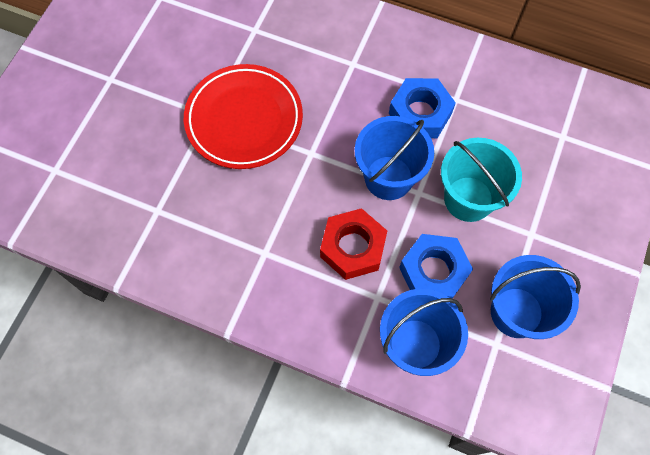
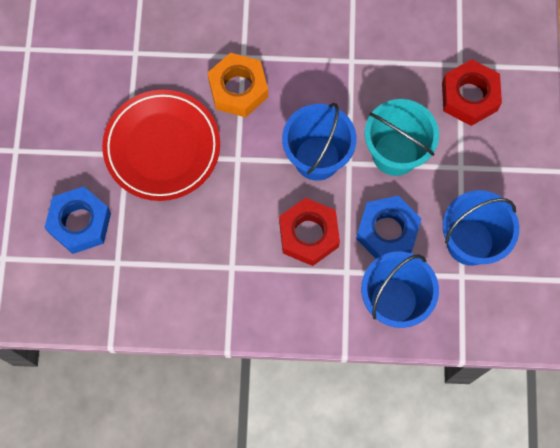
camera: 20 degrees left, 5 degrees up
(337, 90) = (238, 89): none -> orange nut
(420, 113) = (323, 86): blue nut -> blue nut (80, 223)
(562, 169) = (469, 96): none -> red nut

